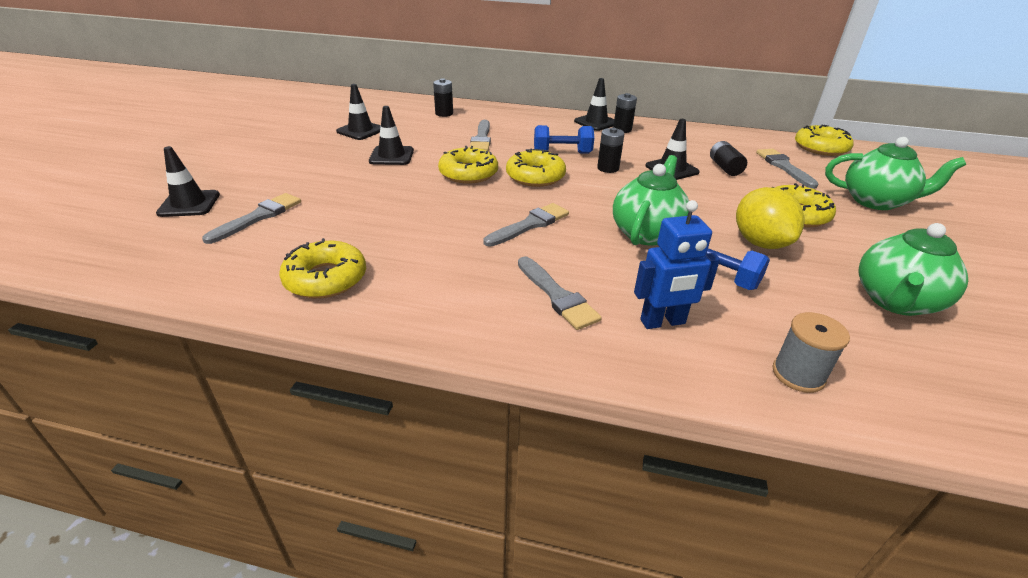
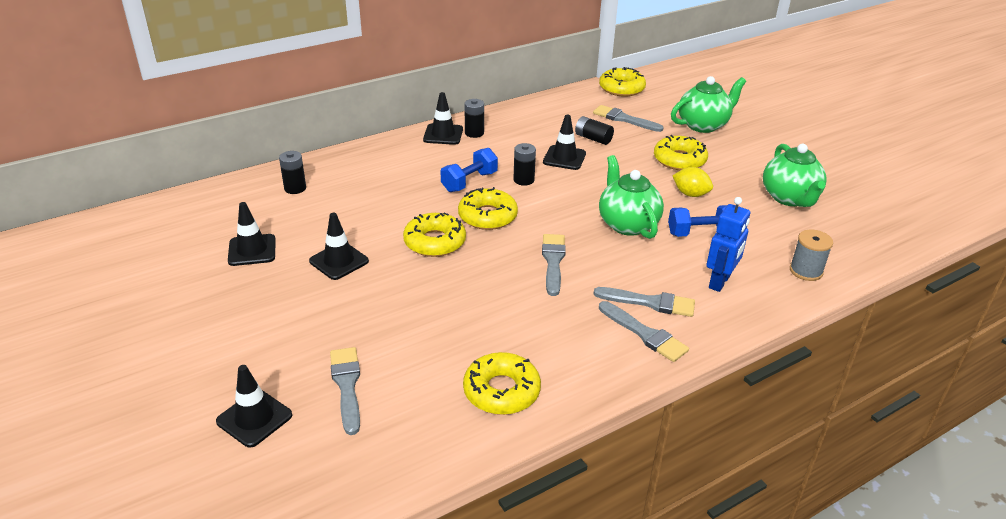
camera: 45 degrees left, 0 degrees up
(481, 139) = (382, 200): grey brush -> grey brush (645, 334)
(760, 242) = (690, 194): yellow lemon -> yellow lemon, size x0.65

